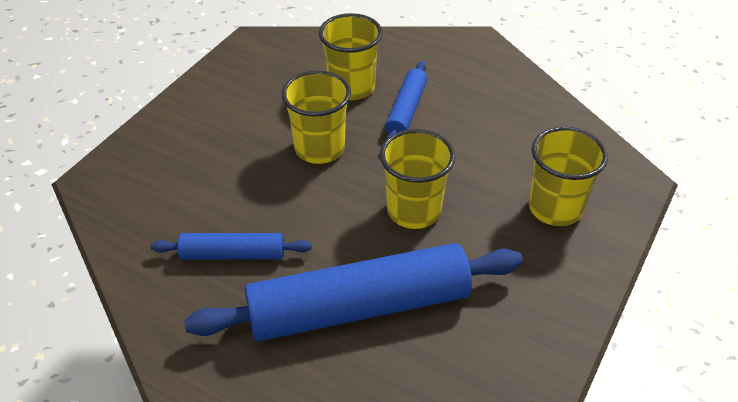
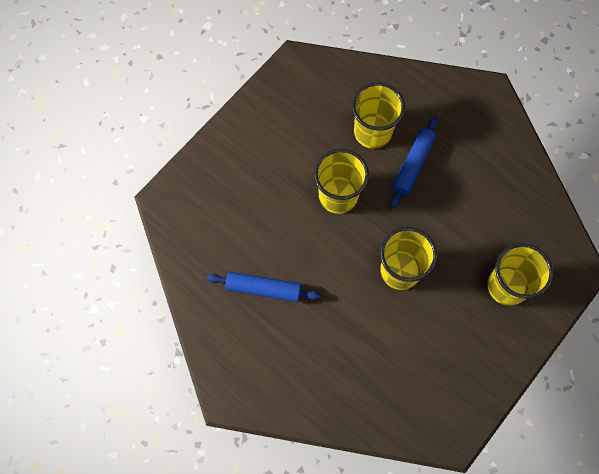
camera: 10 degrees right, 25 degrees up
(358, 307) = (346, 350): blue rolling pin -> none

